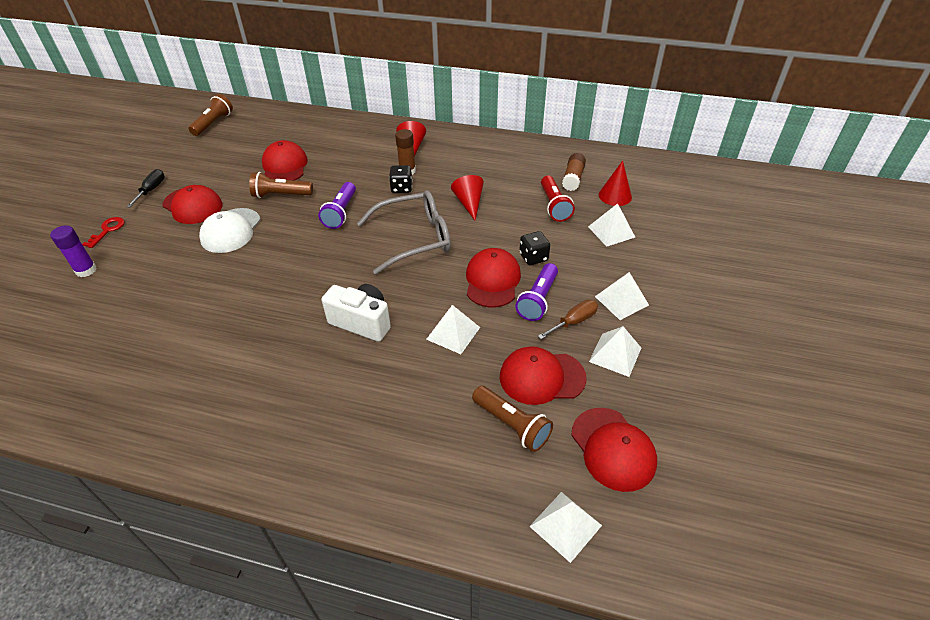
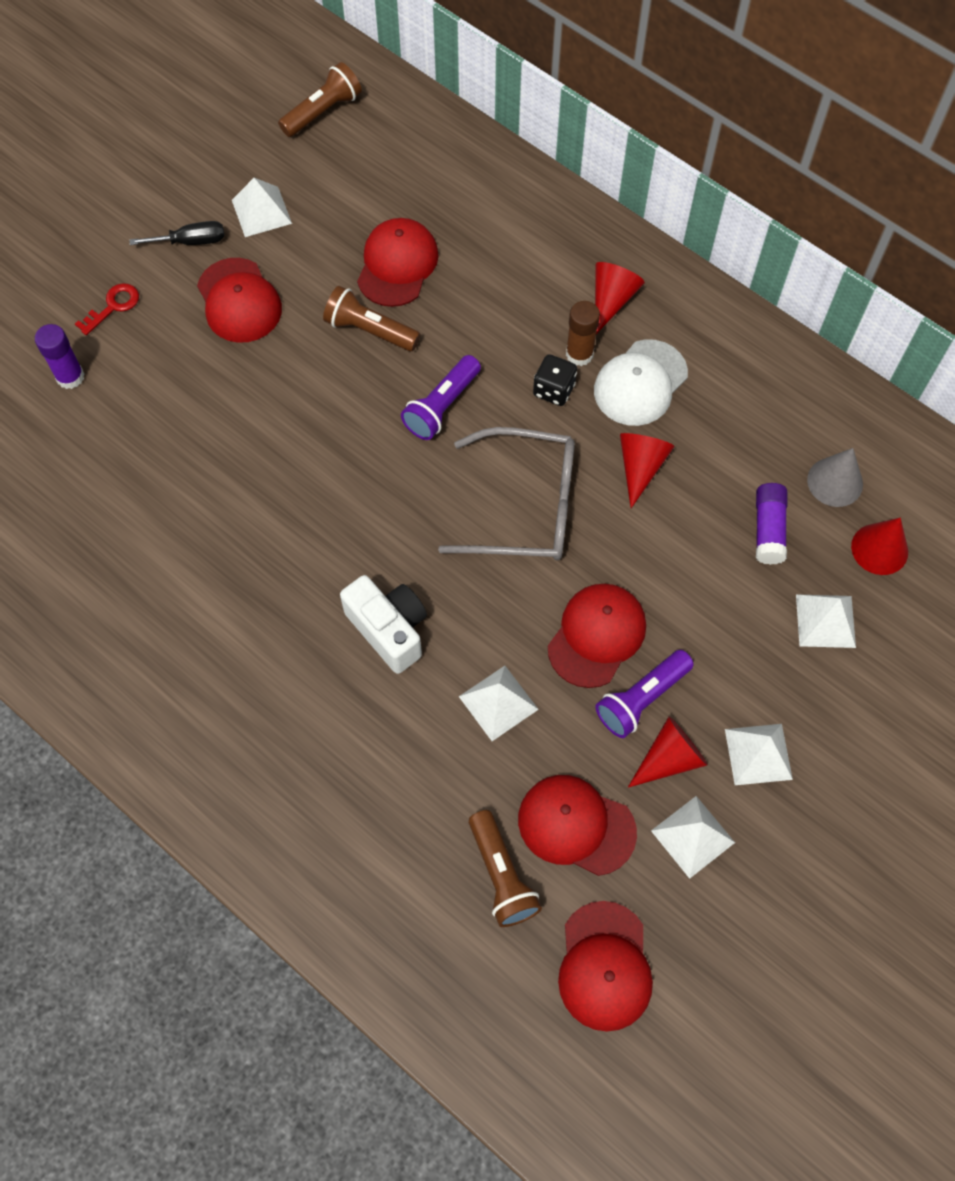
camera: 25 degrees right, 20 degrees up
(151, 190) = (191, 241): black screwdriver -> black screwdriver turned 45 degrees clockwise
(231, 230) = (276, 378): white cap -> white cap (640, 383)
(533, 257) = (678, 619): black dice -> none
(554, 206) = (768, 529): red flashlight -> purple glue stick
(565, 526) = (492, 1030): white pyramid -> white pyramid (261, 211)
(573, 178) = (835, 482): brown glue stick -> grey cone
(574, 321) = (669, 758): brown screwdriver -> red cone

